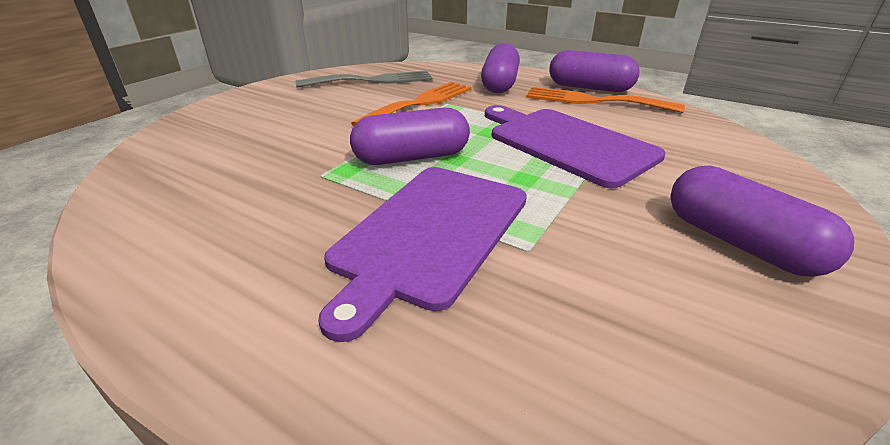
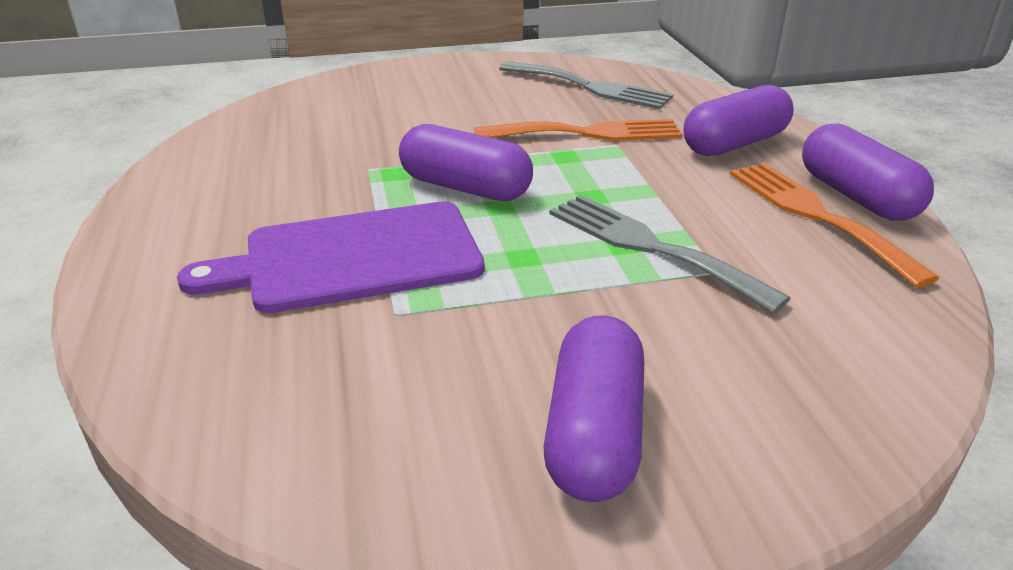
camera: 45 degrees right, 0 degrees up
(567, 143) = (650, 247): purple cutting board -> grey fork

